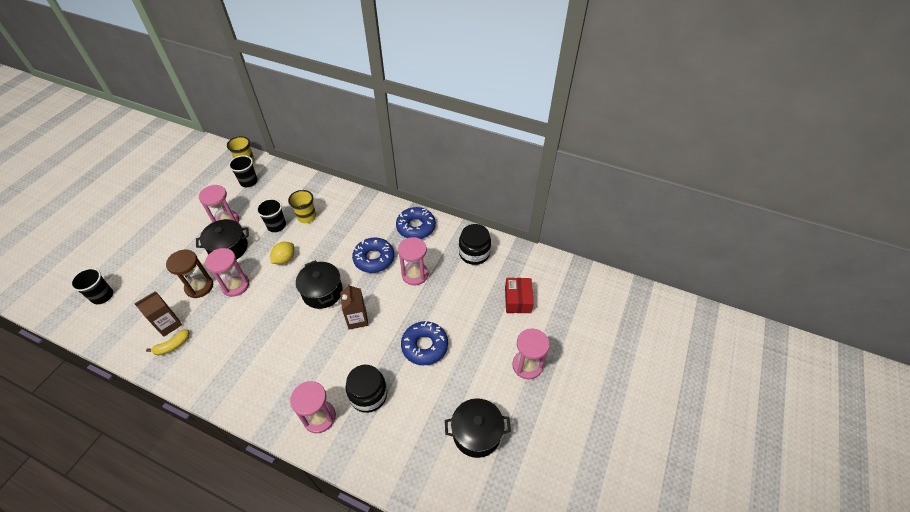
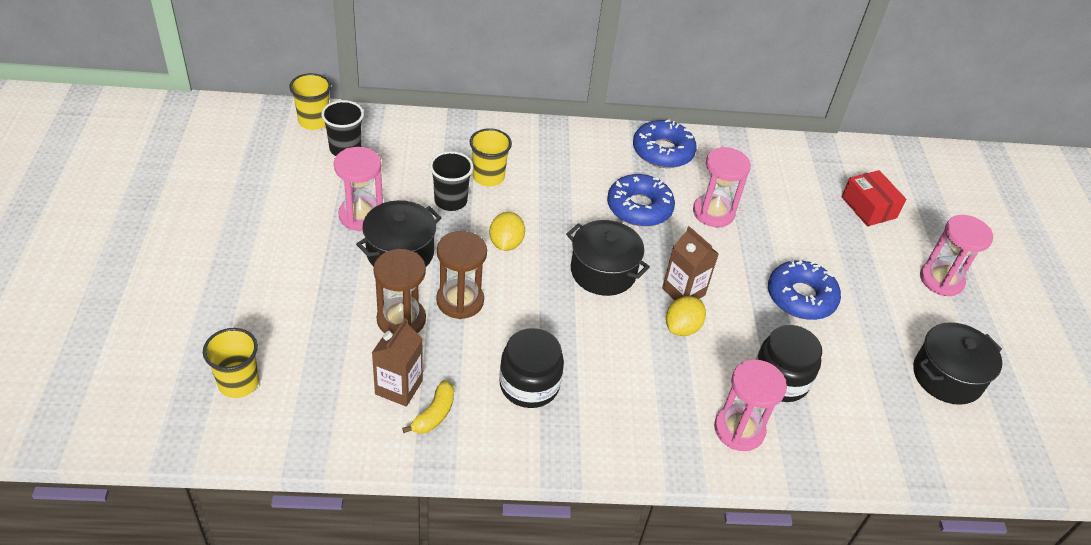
camera: 30 degrees left, 5 degrees down
(102, 296) = (238, 383): black cup -> yellow cup
(235, 285) = (460, 301): pink hourglass -> brown hourglass
(338, 341) = (682, 327): none -> yellow lemon
(474, 253) = (768, 165): black jar -> black jar (529, 385)

